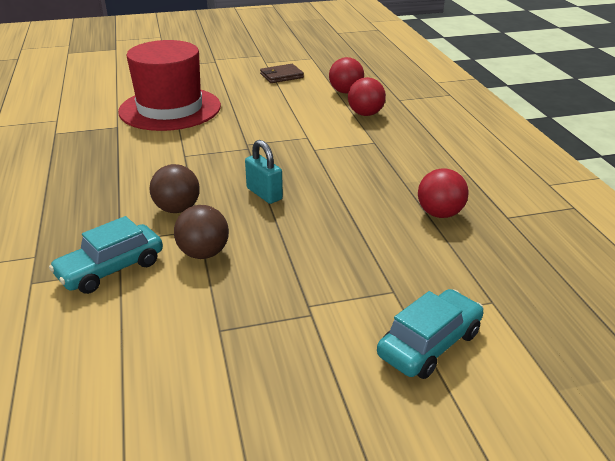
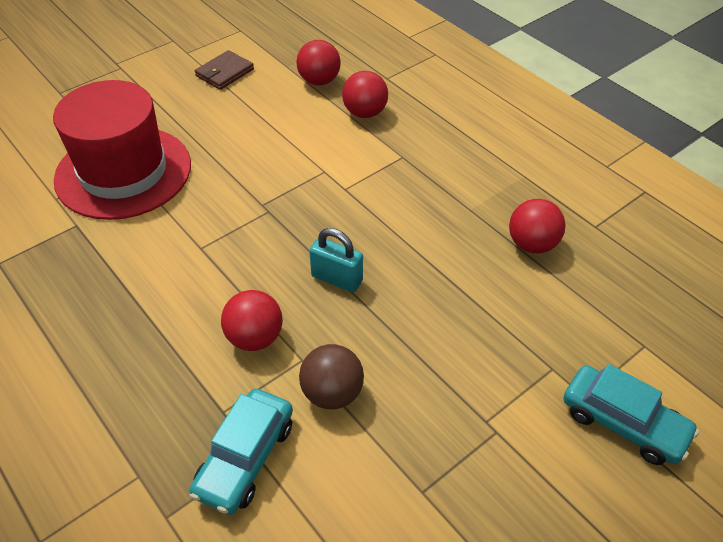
camera: 25 degrees left, 15 degrees up
(177, 209) = (255, 338): brown ball -> red ball
(429, 344) = (623, 423): turquoise car -> turquoise car turned 105 degrees clockwise

